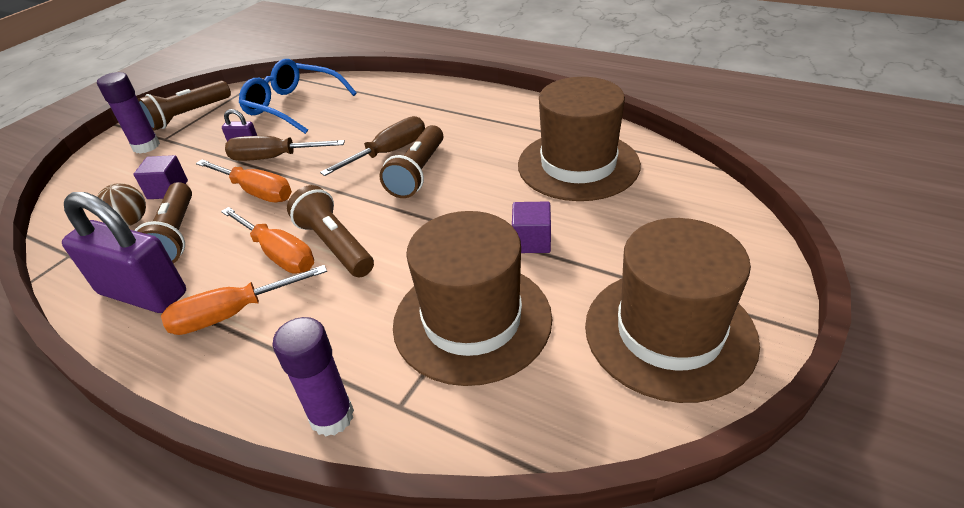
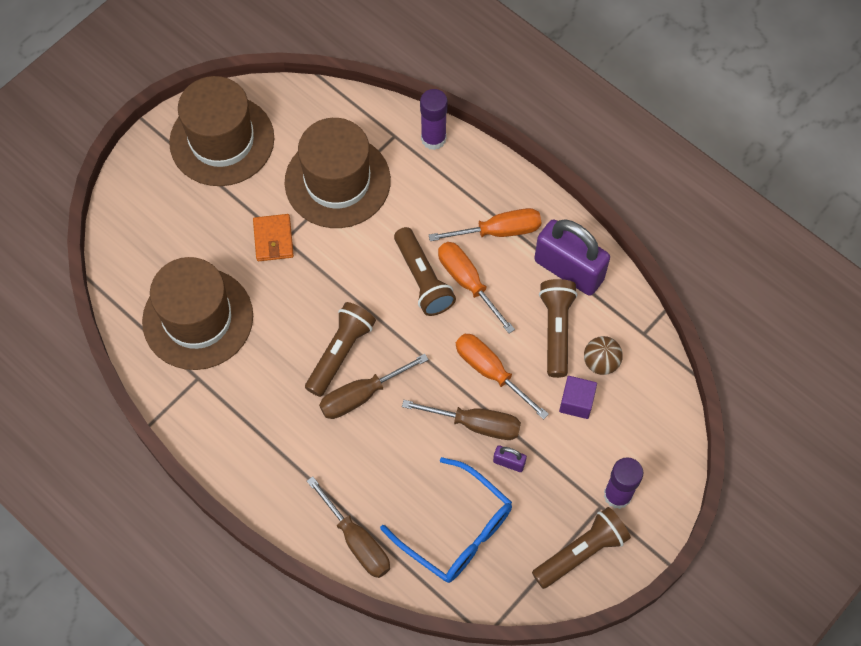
camera: 170 degrees left, 25 degrees up
(375, 88) = (356, 540): none -> brown screwdriver
(531, 241) = (273, 239): purple cube -> orange wallet

